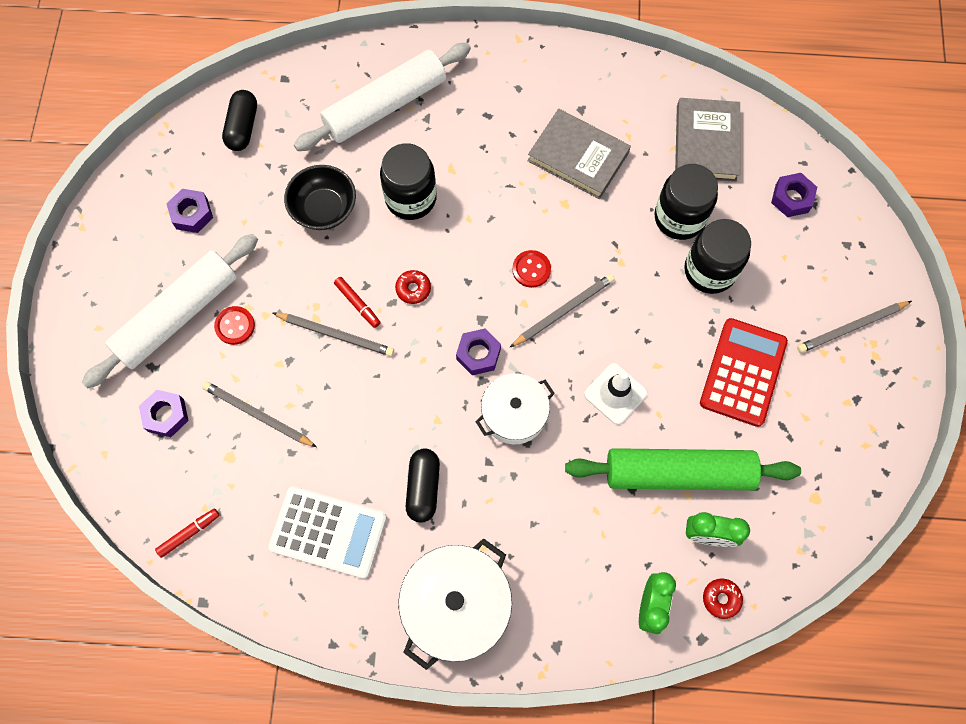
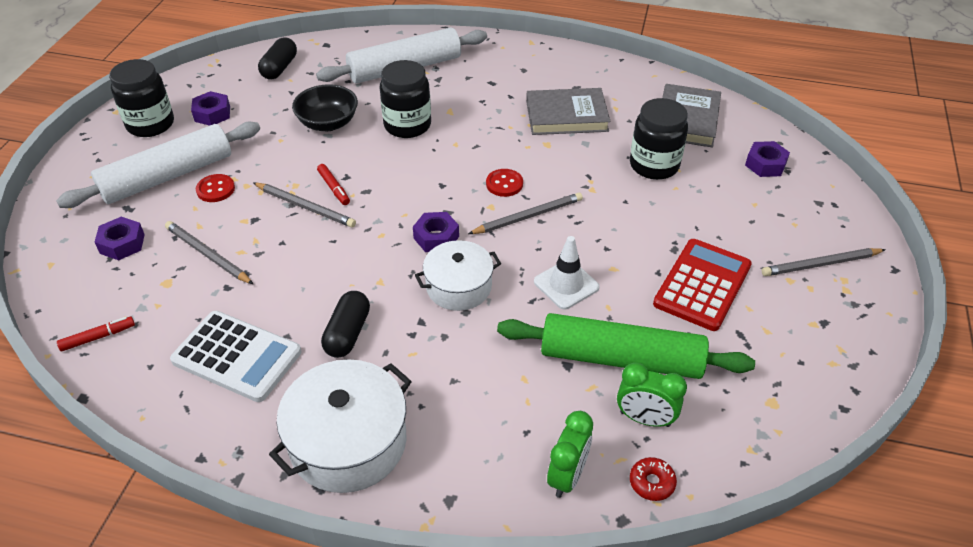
camera: 10 degrees right, 25 degrees down
(413, 289) = (389, 184): red donut -> none
(578, 156) = (566, 116): grey book -> grey book turned 45 degrees counterclockwise
(709, 270) = (678, 205): black jar -> black jar (150, 124)

